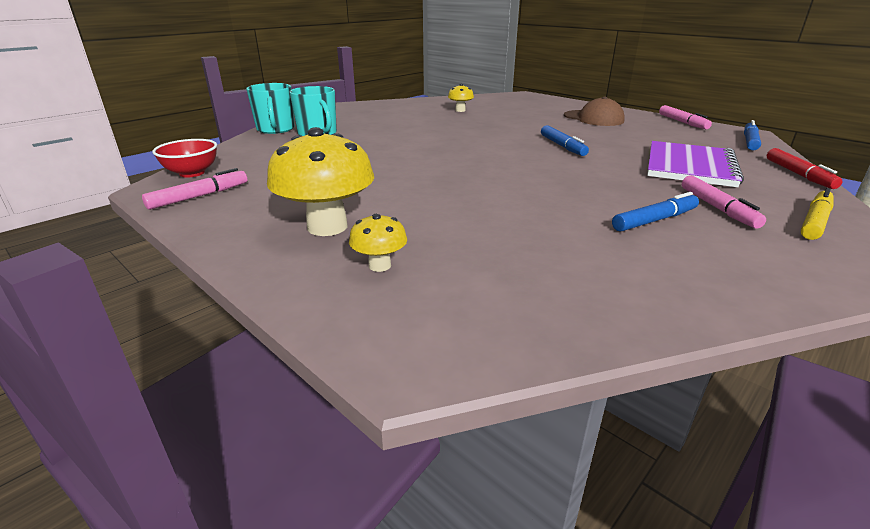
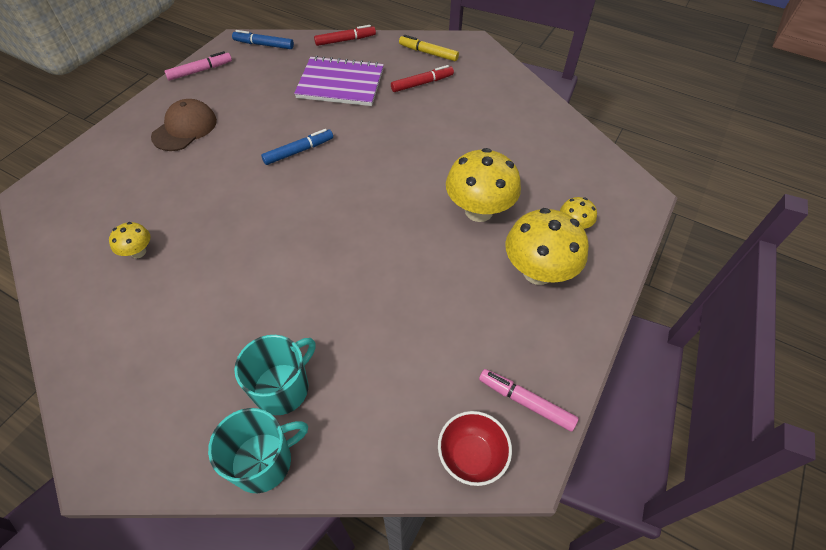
camera: 105 degrees left, 25 degrees up
(444, 210) = (478, 211): none -> yellow mushroom
(654, 220) = (452, 110): blue marker -> none
(717, 208) = (422, 83): pink marker -> red marker

